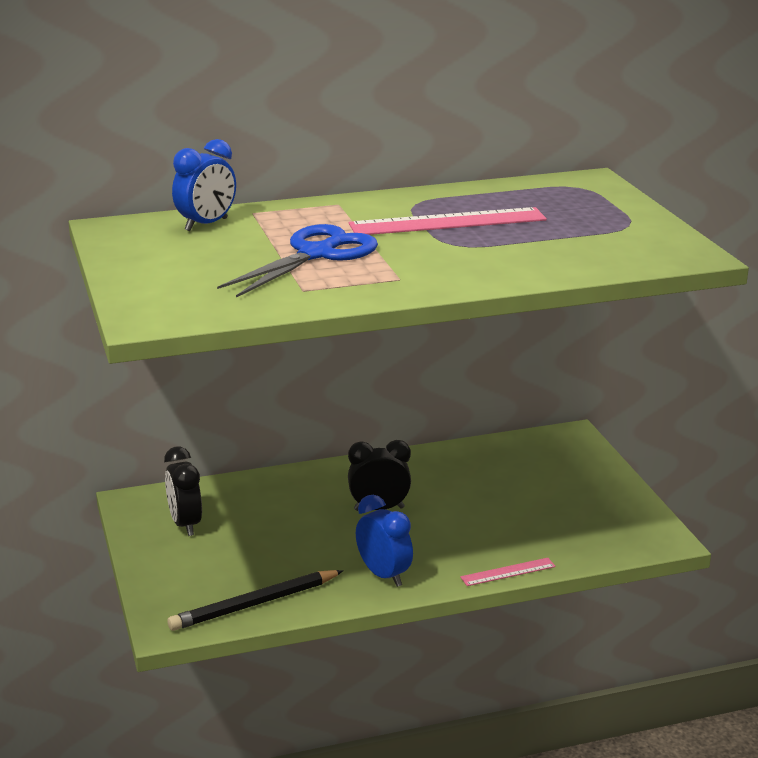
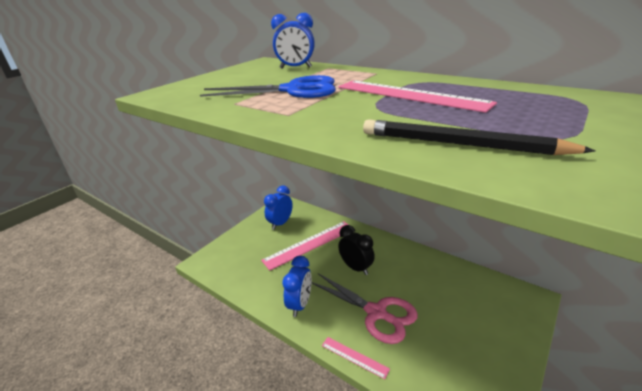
camera: 55 degrees right, 5 degrees up
(185, 524) = (280, 223): black clock -> blue clock
(254, 604) = (237, 276): black pencil -> black pencil (459, 144)
(278, 521) = (310, 244): none -> pink ruler
(469, 530) = (376, 313): none -> pink scissors

